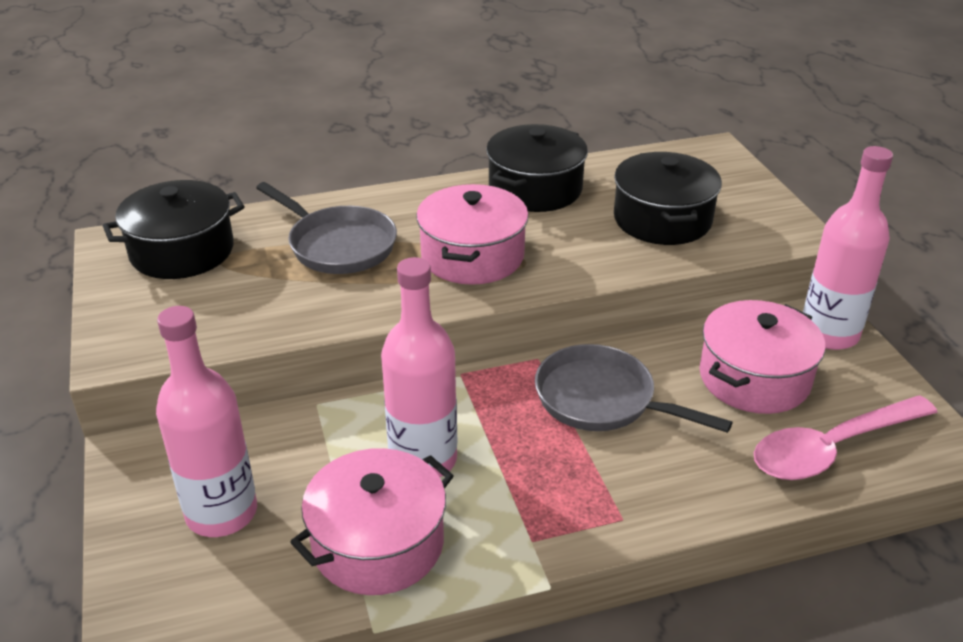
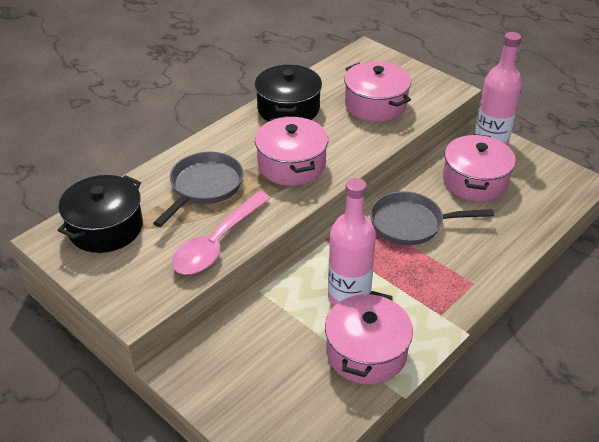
camera: 30 degrees left, 5 degrees up
(221, 513) = (265, 376): pink bottle -> none
(338, 245) = (204, 187): grey pan -> grey pan turned 75 degrees counterclockwise
(662, 219) = (375, 105): black pot -> pink pot
(832, 448) = (537, 204): pink spoon -> pink spoon (218, 242)

